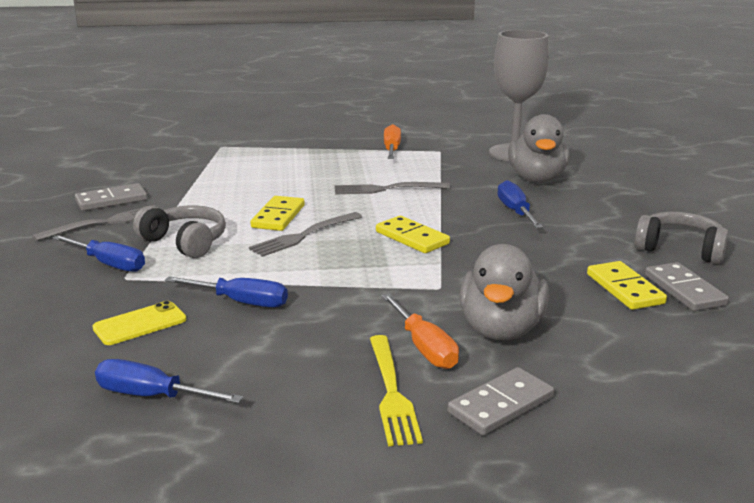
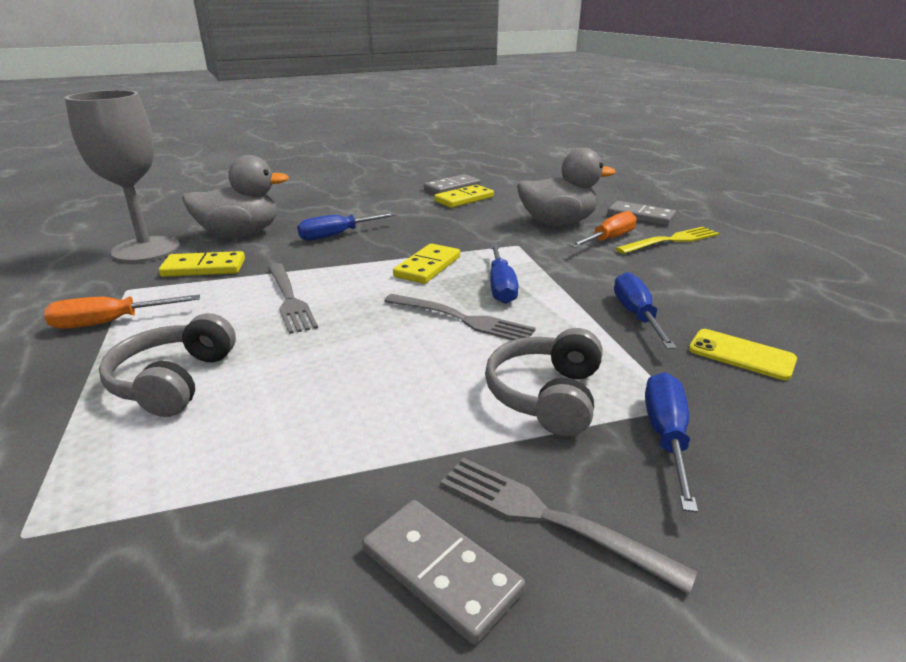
camera: 110 degrees left, 5 degrees up
(152, 396) = (806, 311): blue screwdriver -> blue screwdriver (501, 286)
(278, 216) = (415, 349): yellow domino -> yellow domino (204, 268)
(680, 249) = (387, 189): grey headphones -> grey headphones (174, 381)

